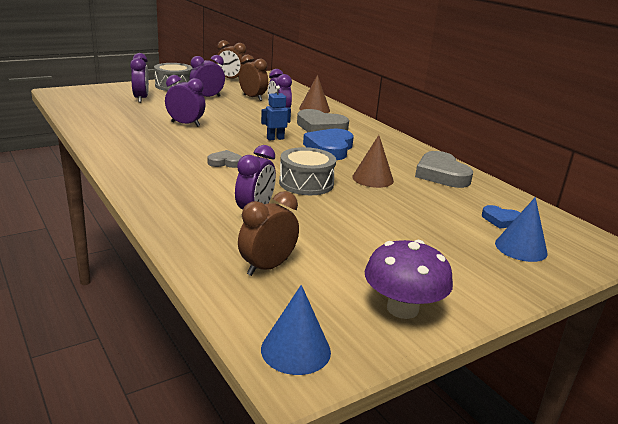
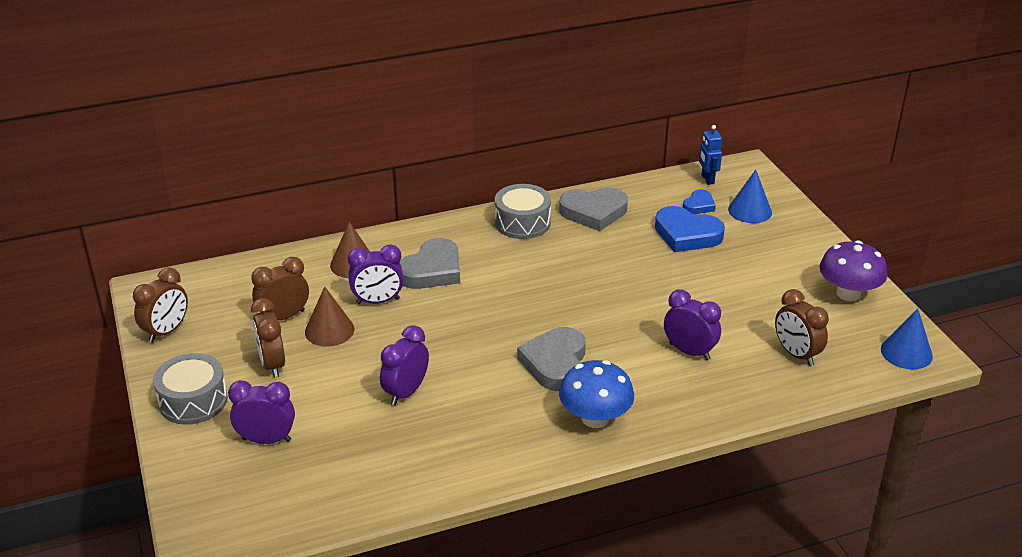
camera: 75 degrees left, 10 degrees up
(159, 175) = (595, 418): none -> blue mushroom
(207, 97) = (272, 365): purple clock -> brown clock
(225, 162) = (555, 363): grey heart -> grey heart, size x1.84
(275, 138) = (473, 314): blue robot -> blue robot (707, 179)
(306, 183) = (617, 308): grey drum -> grey drum (522, 223)
(330, 148) = (512, 275): blue heart -> blue heart (686, 234)
(372, 178) = (604, 260): brown cone -> brown cone (329, 330)

